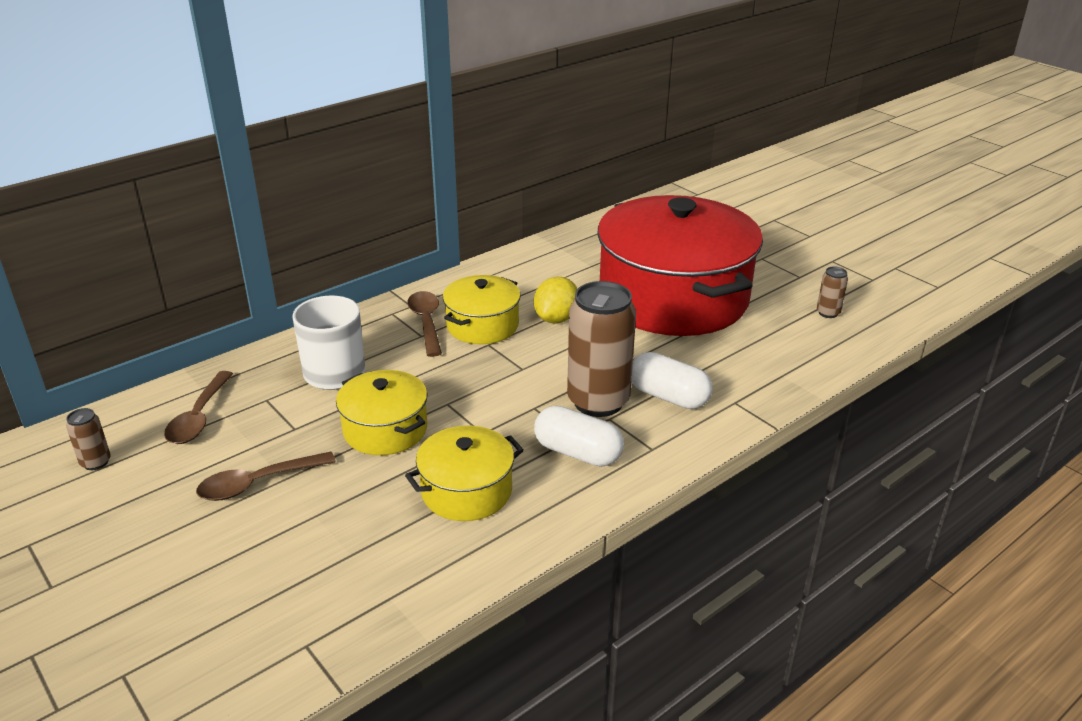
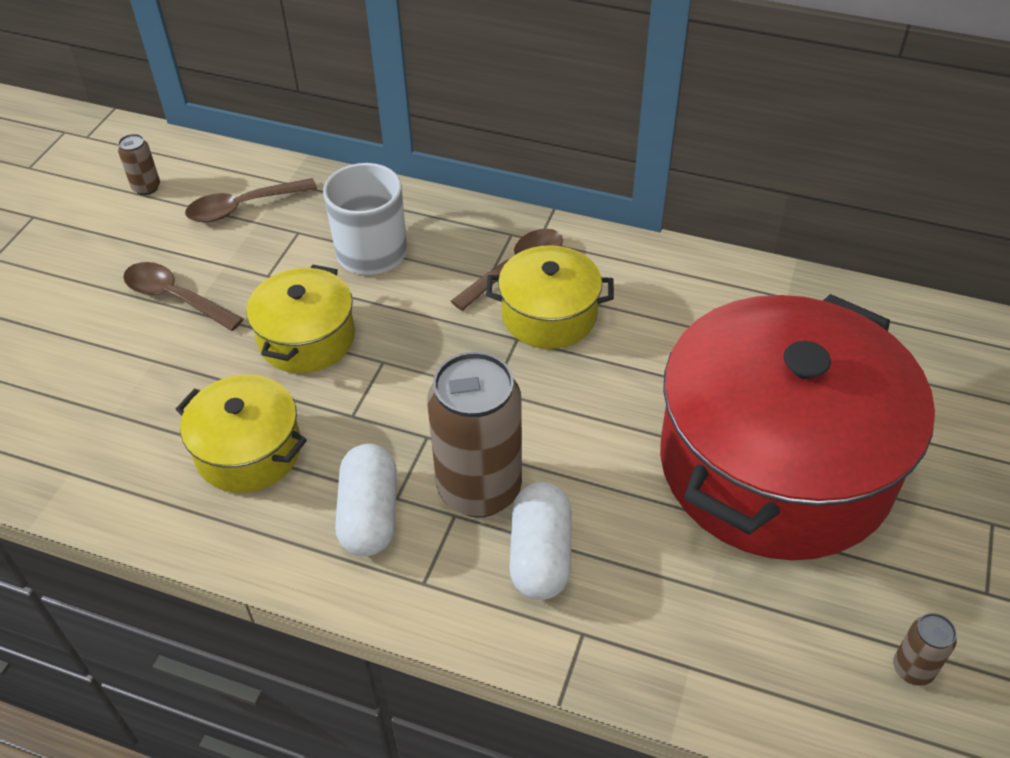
camera: 60 degrees right, 15 degrees up
(556, 319) = (620, 371): yellow lemon -> none

